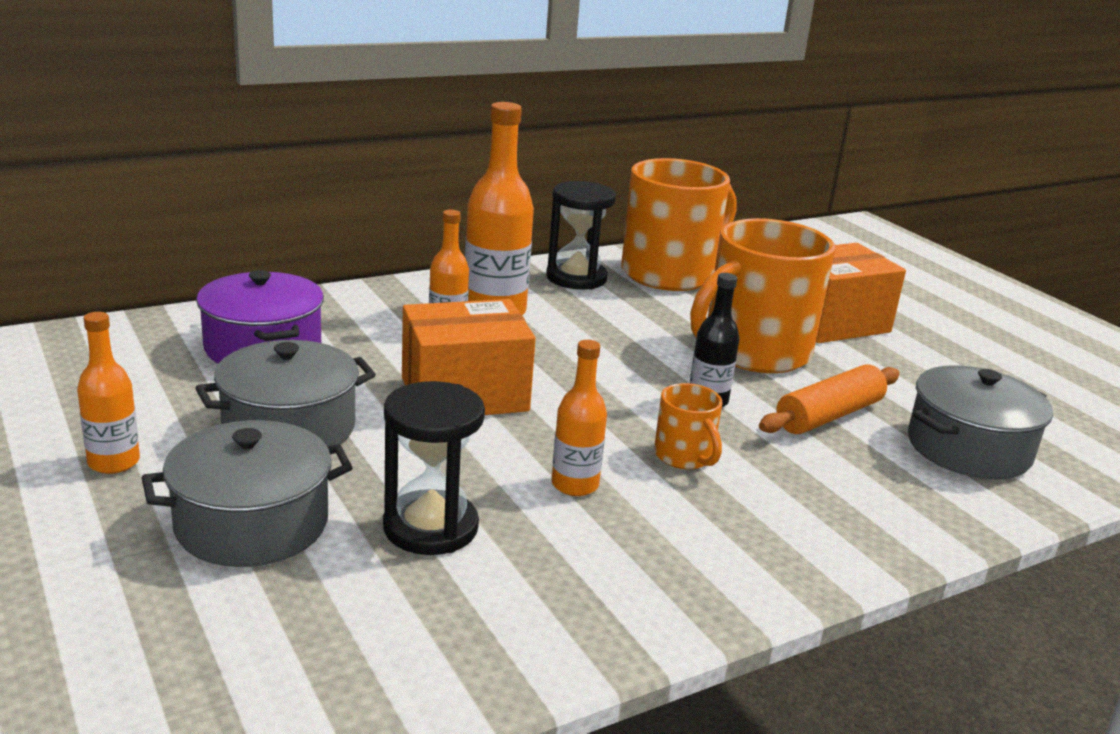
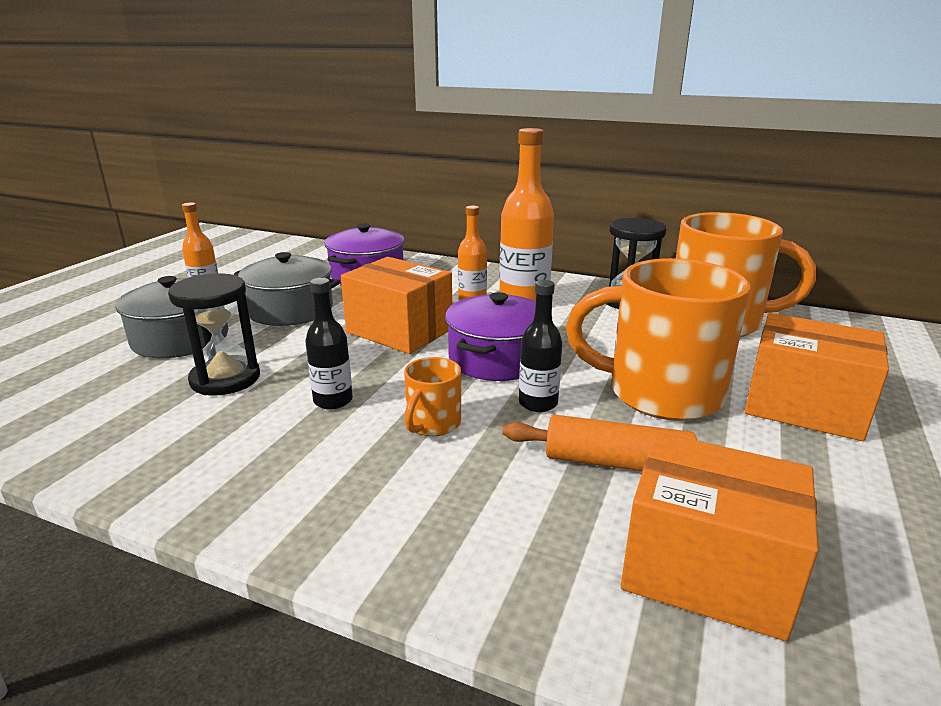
camera: 55 degrees right, 0 degrees up
(575, 485) = (333, 400): orange bottle -> black bottle
(603, 379) = (497, 359): none -> purple pot
(968, 448) = (706, 570): grey pot -> orange box

